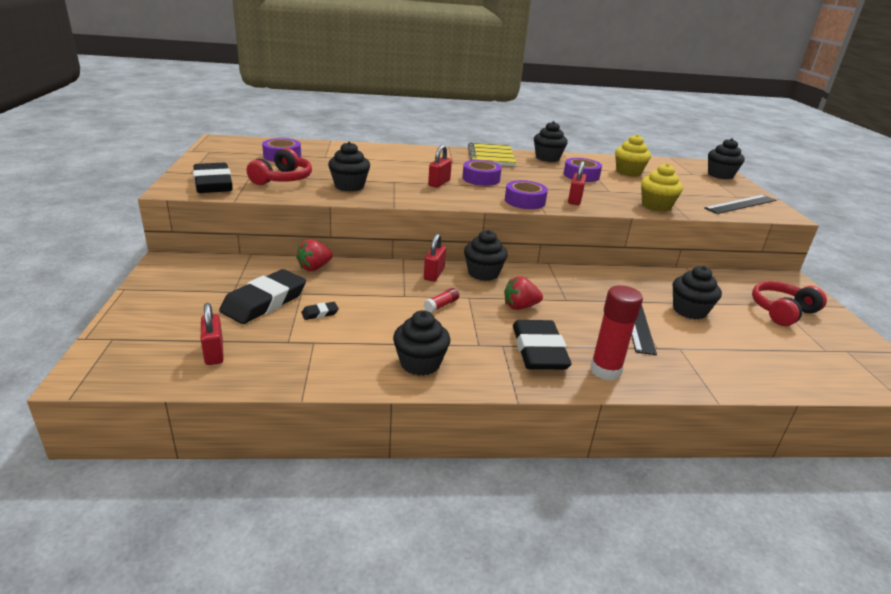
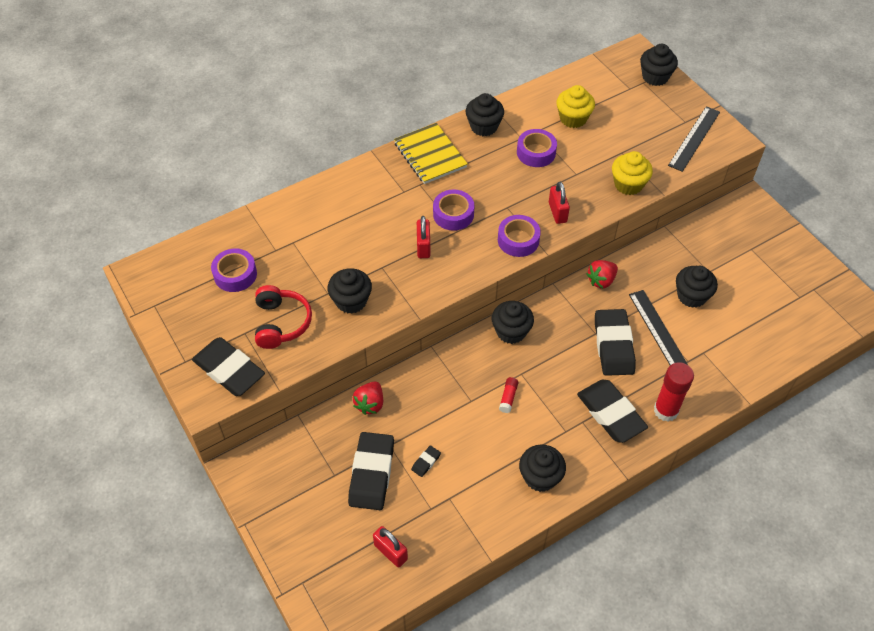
camera: 25 degrees left, 25 degrees up
(434, 274) = (473, 356): red padlock -> none
(520, 307) = (567, 364): red strawberry -> red strawberry (601, 280)
(579, 312) = (613, 345): none -> black eraser
(782, 311) = (757, 258): red headphones -> none

